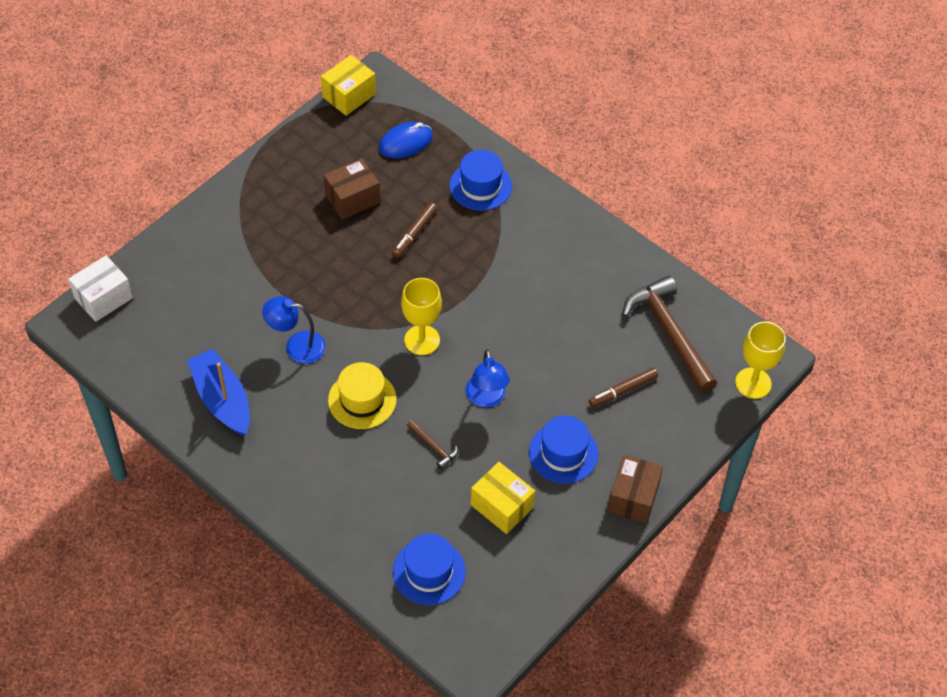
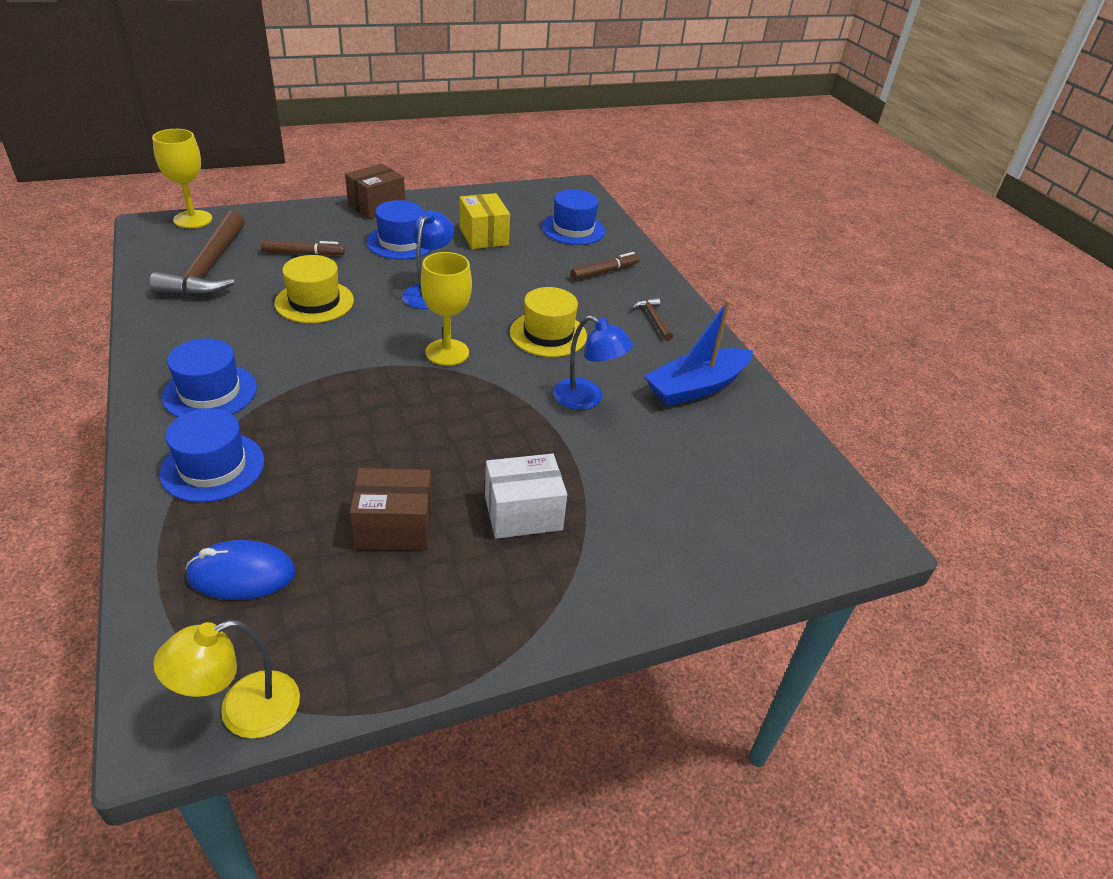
camera: 155 degrees left, 15 degrees down
(103, 298) = (817, 547): white box -> white box (523, 513)
(222, 399) = (696, 387): blue boat -> blue boat turned 60 degrees clockwise
(349, 95) = (243, 711): yellow box -> yellow lamp
(414, 233) = (355, 450): brown marker -> brown marker (604, 272)
(434, 447) = (508, 283): brown hammer -> brown hammer (653, 319)
(538, 229) = (210, 392): none -> blue hat
(558, 340) = (314, 302): none -> yellow hat

